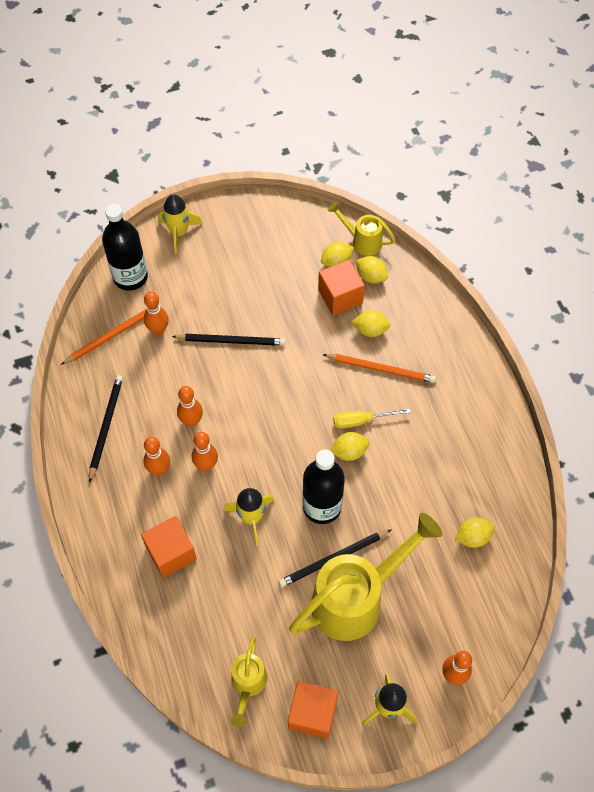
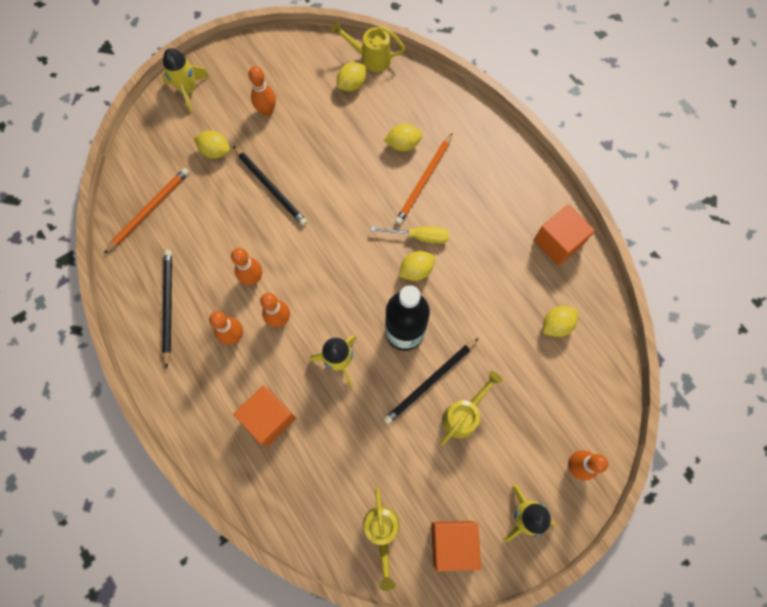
camera: 15 degrees left, 10 degrees up
(130, 277) = (151, 147): black bottle -> none
(158, 330) = (194, 194): orange bowling pin -> orange bowling pin (267, 111)
(231, 341) = (270, 187): black pencil -> black pencil turned 60 degrees clockwise
(340, 296) = (365, 118): orange cube -> orange cube (558, 242)
(357, 598) = (464, 415): yellow watering can -> yellow watering can, size x0.50
(361, 420) = (419, 236): yellow screwdriver -> yellow screwdriver turned 150 degrees counterclockwise
(371, 276) = (389, 91): yellow lemon -> yellow lemon (215, 151)
(381, 369) = (424, 181): orange pencil -> orange pencil turned 120 degrees clockwise

